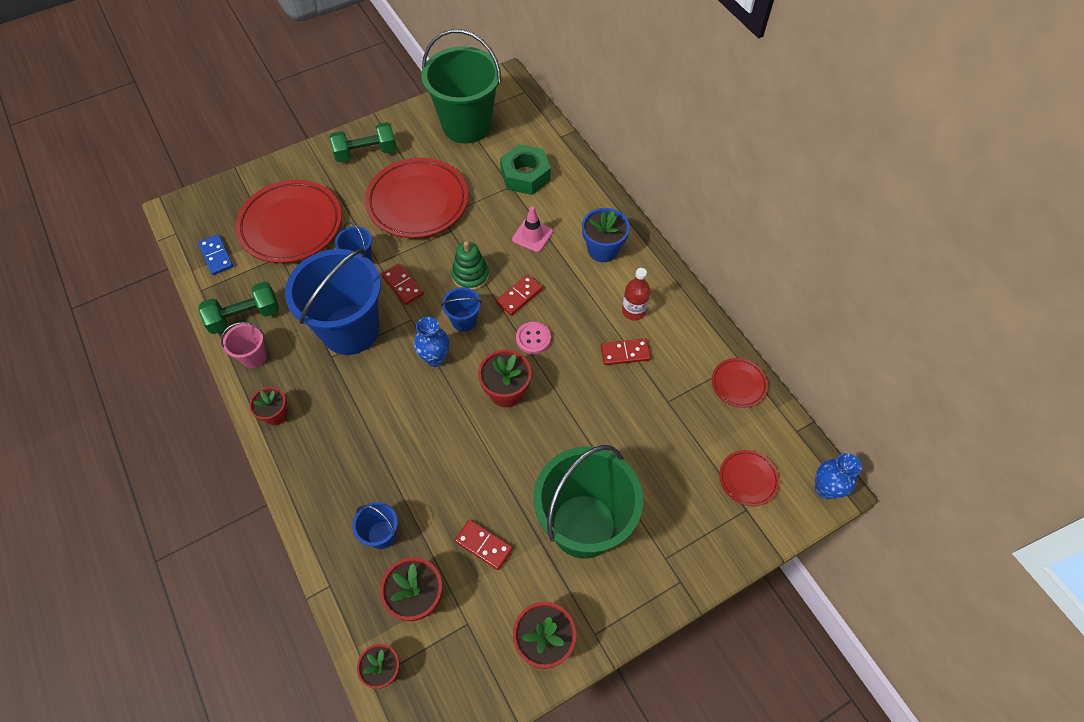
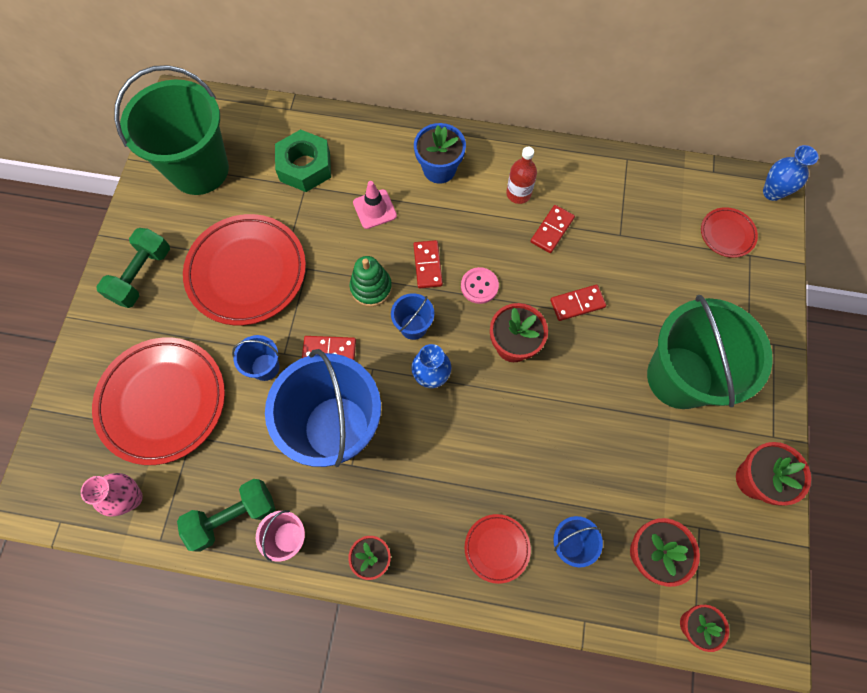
camera: 50 degrees left, 10 degrees up
(216, 256) = (131, 498): blue domino -> pink vase
(245, 316) = (233, 516): green dumbbell -> green dumbbell turned 45 degrees clockwise
(483, 545) = (640, 465): red domino -> red domino (577, 303)
(738, 384) = (645, 176): red plate -> red plate (497, 548)

